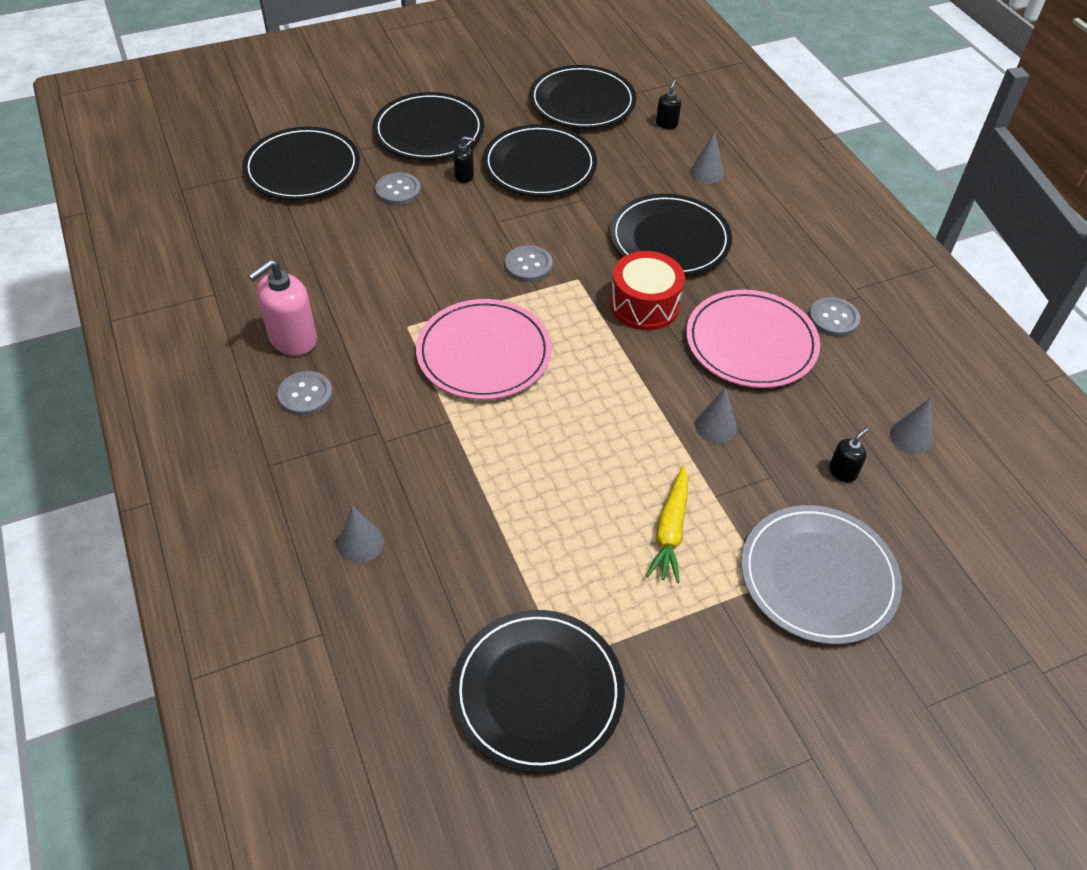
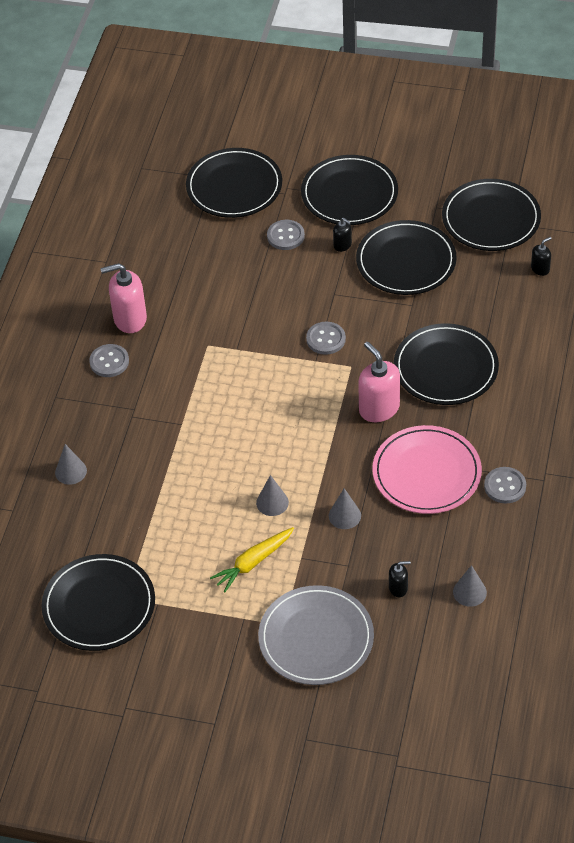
camera: 40 degrees right, 0 degrees up
(484, 353) = (240, 389): pink plate -> none
(644, 305) = (379, 408): red drum -> pink soap dispenser
(707, 172) = (529, 326): grey cone -> grey cone (272, 502)

